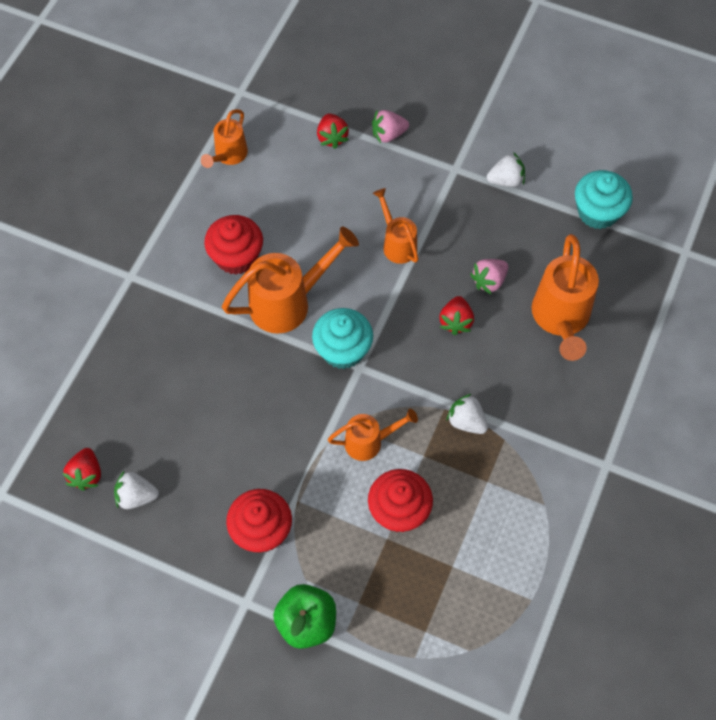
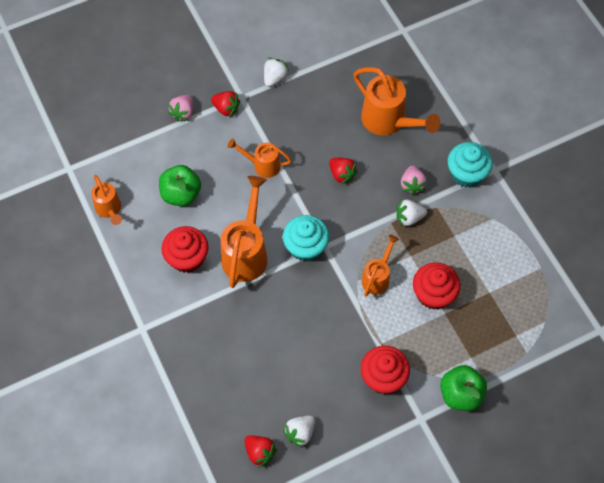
camera: 50 degrees left, 0 degrees up
(299, 200) = (181, 194): none -> green apple
(332, 137) = (154, 144): red strawberry -> red strawberry (226, 109)
(489, 281) = (332, 138): pink strawberry -> pink strawberry (412, 185)
(597, 212) = (339, 50): turquoise cupcake -> turquoise cupcake (466, 174)

